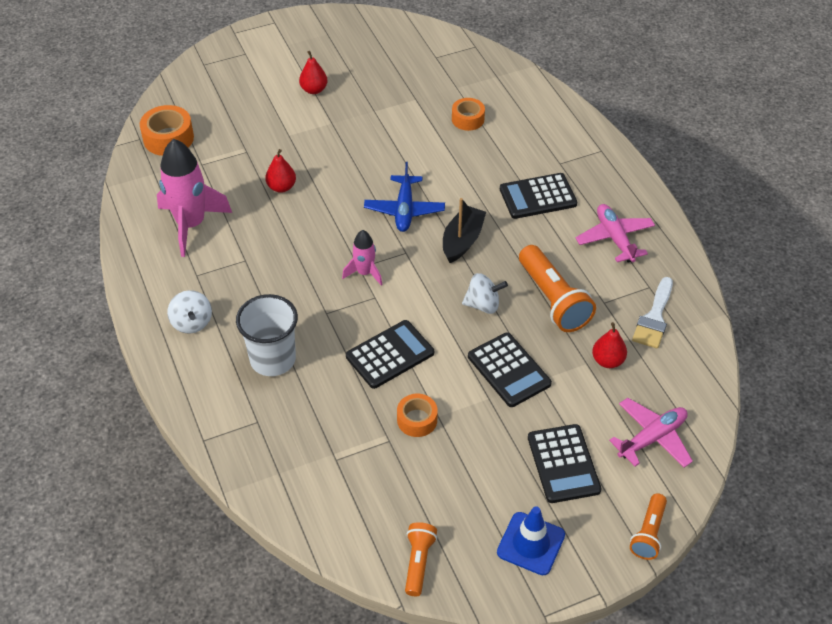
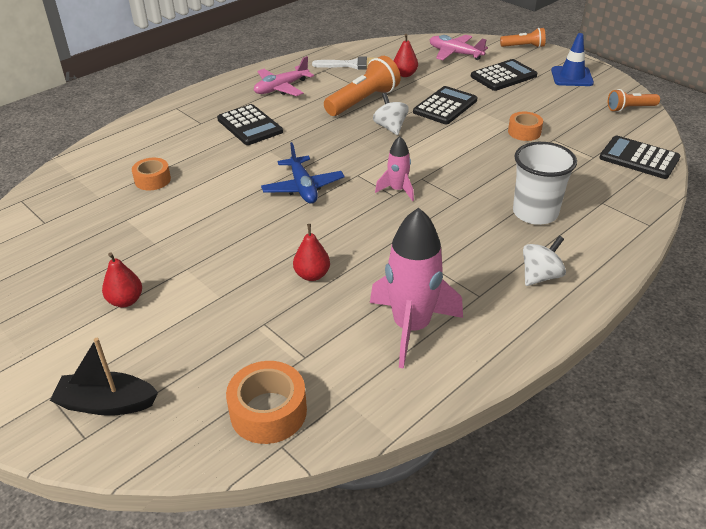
camera: 110 degrees left, 10 degrees down
(390, 355) = (476, 156): black calculator -> black calculator (639, 158)
(404, 210) = (303, 187): blue plane -> blue plane turned 90 degrees clockwise
(462, 241) = (325, 150): black boat -> black boat (107, 403)

